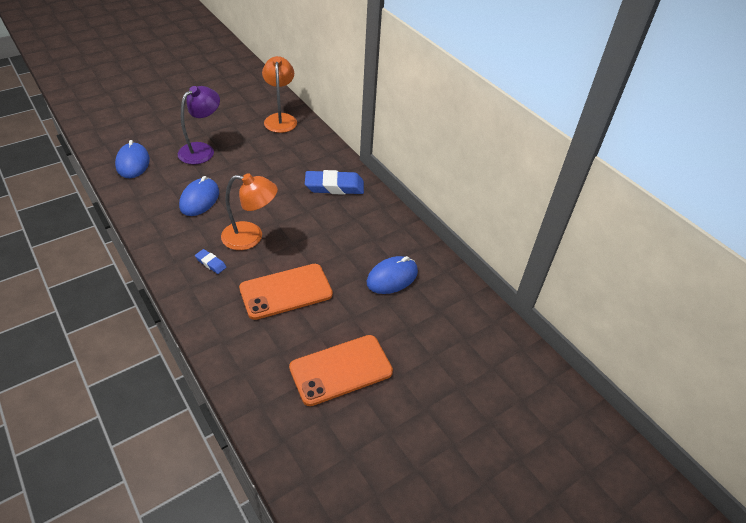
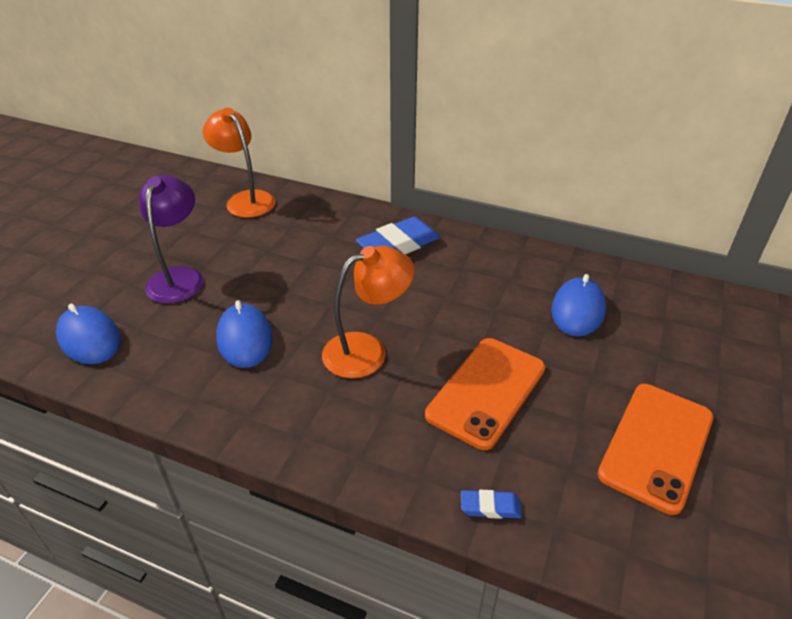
camera: 30 degrees left, 5 degrees down
(211, 263) = (352, 410): blue eraser -> blue eraser (490, 507)

